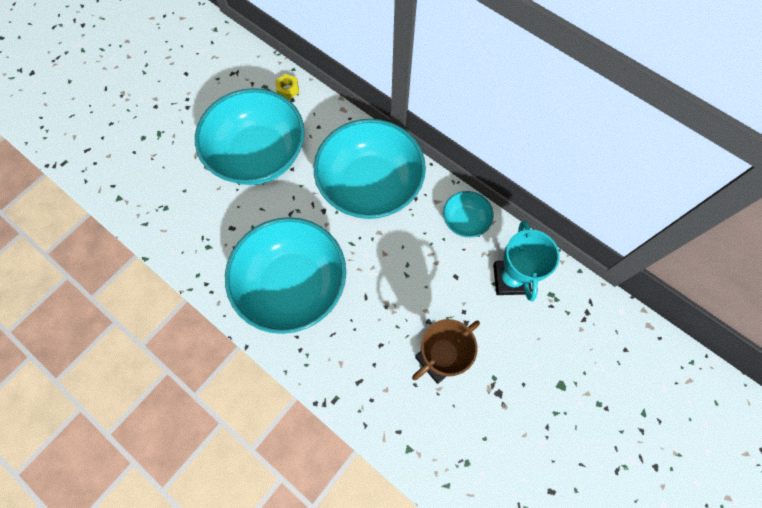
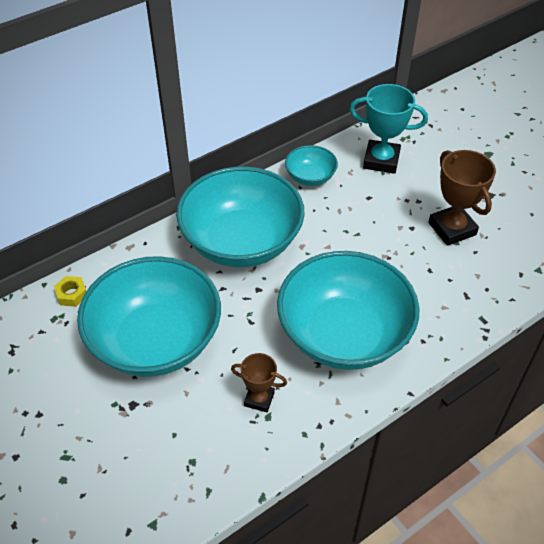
camera: 75 degrees left, 20 degrees down
(221, 237) = (259, 399): none -> brown trophy

